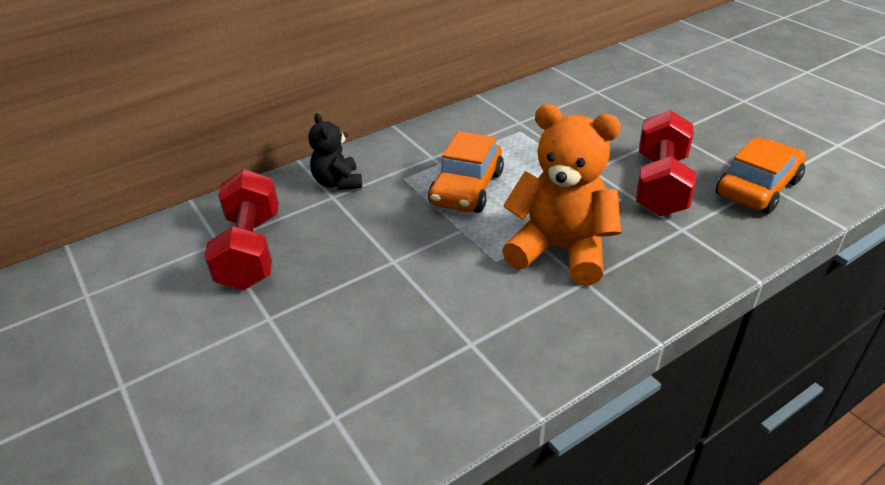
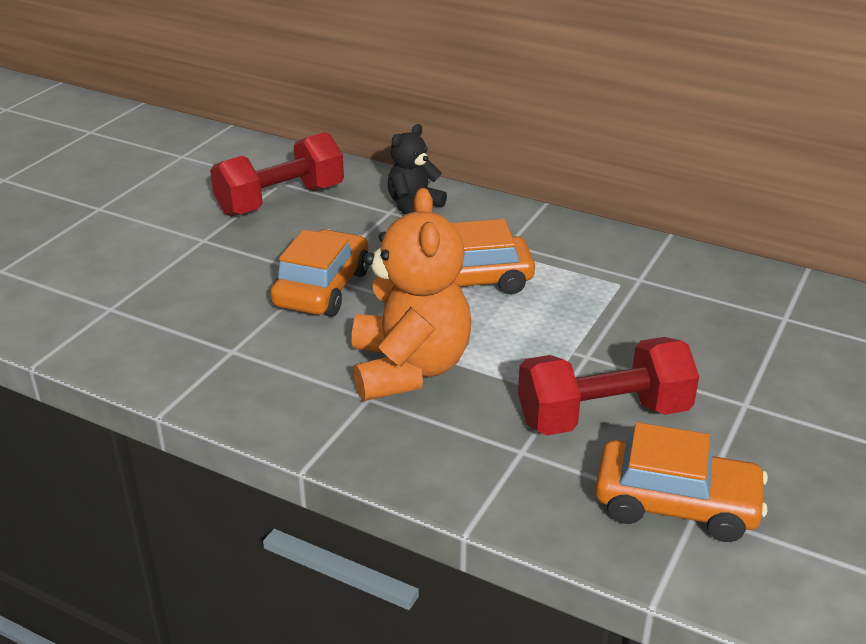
camera: 60 degrees right, 5 degrees down
(417, 264) = (322, 288): none -> orange car

